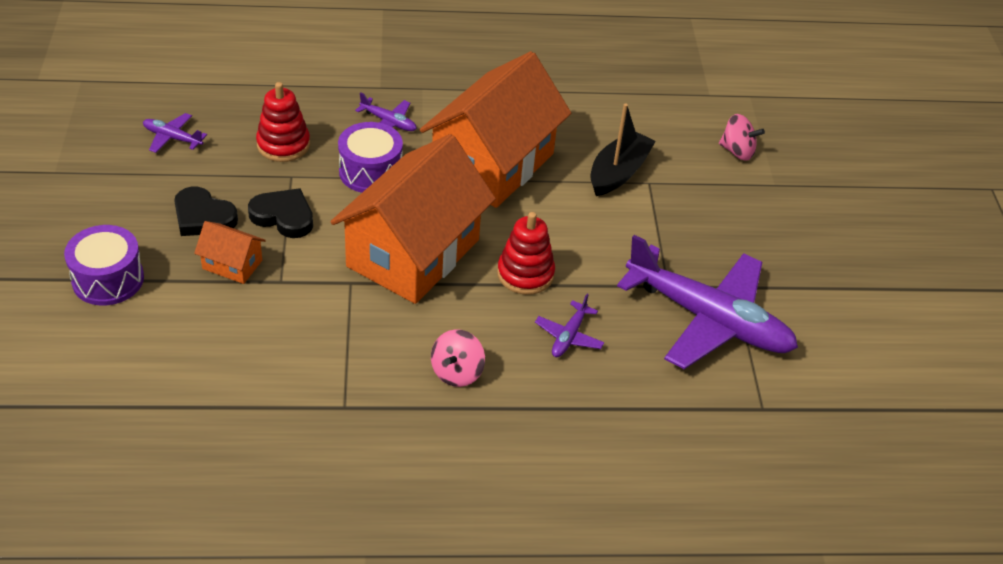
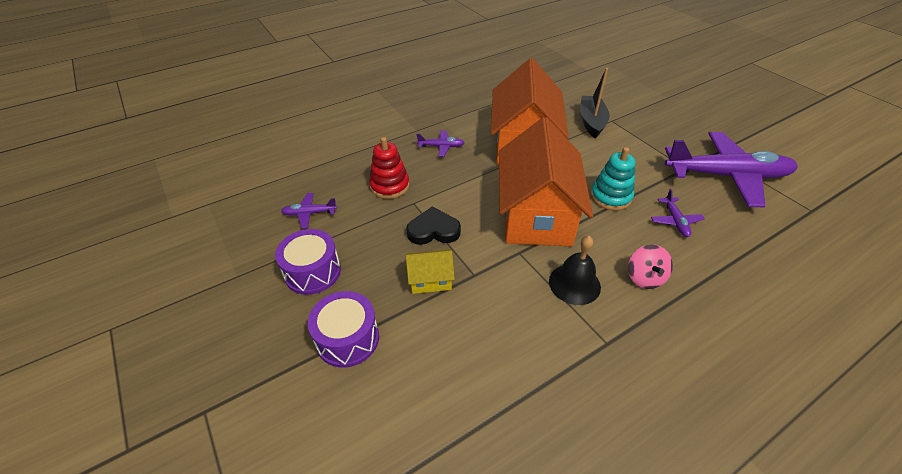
camera: 25 degrees left, 0 degrees up
(203, 217) = (379, 256): black heart -> none
(232, 264) = (430, 280): orange house -> yellow house
(370, 172) = (460, 178): purple drum -> purple drum (313, 272)
(374, 340) = (574, 284): none -> black bell
(525, 274) = (610, 197): red stacking toy -> turquoise stacking toy
(737, 151) = (632, 89): pink spinning top -> none

